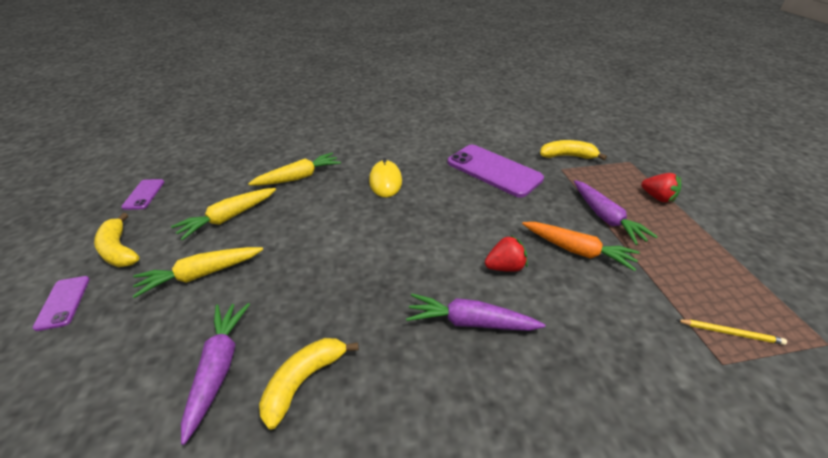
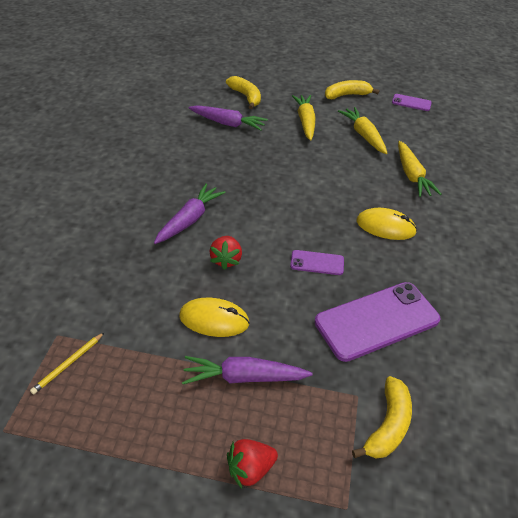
camera: 110 degrees right, 5 degrees up
(63, 302) = (308, 81): purple phone -> purple phone (317, 263)
(304, 381) = (199, 147): yellow banana -> yellow banana (246, 97)
(577, 250) = (214, 319): orange carrot -> yellow mouse

